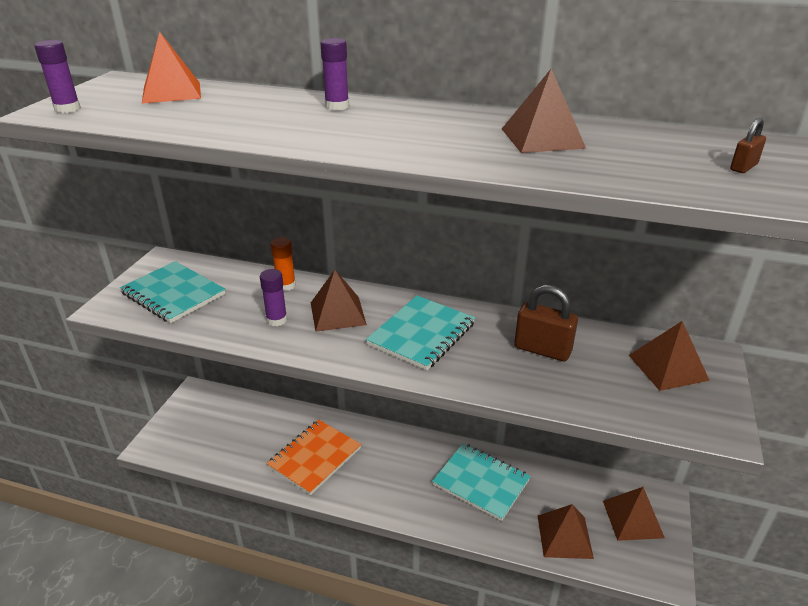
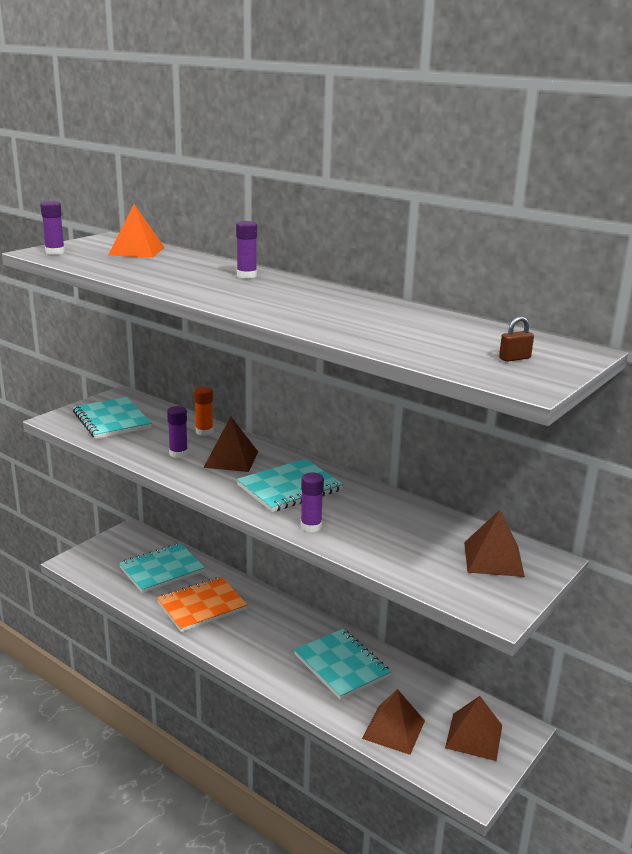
camera: 20 degrees right, 10 degrees down
(252, 428) = (162, 570): none -> turquoise notebook
(477, 377) = (311, 526): none -> purple glue stick
(542, 138) = (377, 317): brown pyramid -> none
(542, 349) = (386, 521): brown padlock -> none

